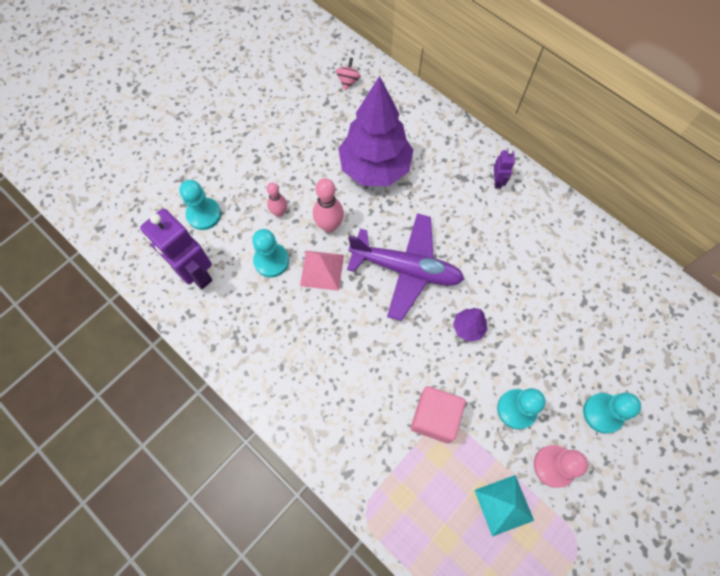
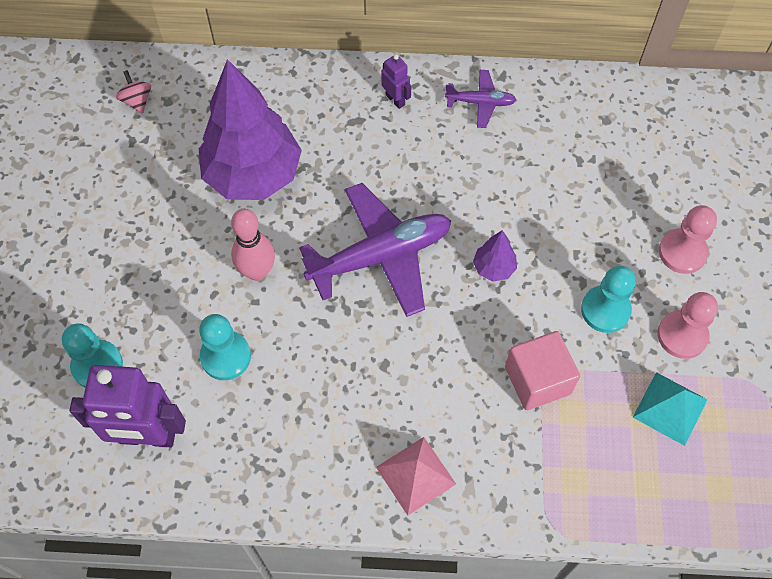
camera: 40 degrees left, 5 degrees down
(279, 212) = (187, 298): pink bowling pin -> none
(322, 270) = (291, 324): pink pyramid -> pink pyramid (415, 475)
(550, 220) = (480, 102): none -> purple plane
(602, 413) = (682, 252): turquoise pawn -> pink pawn

